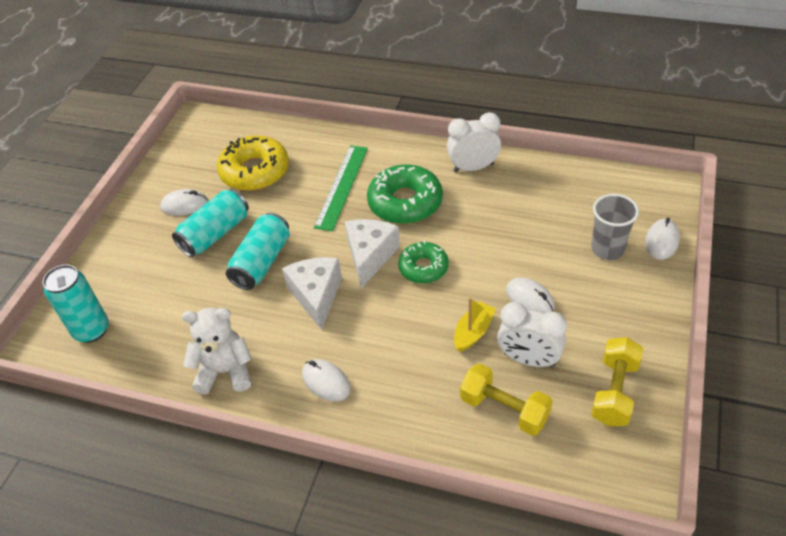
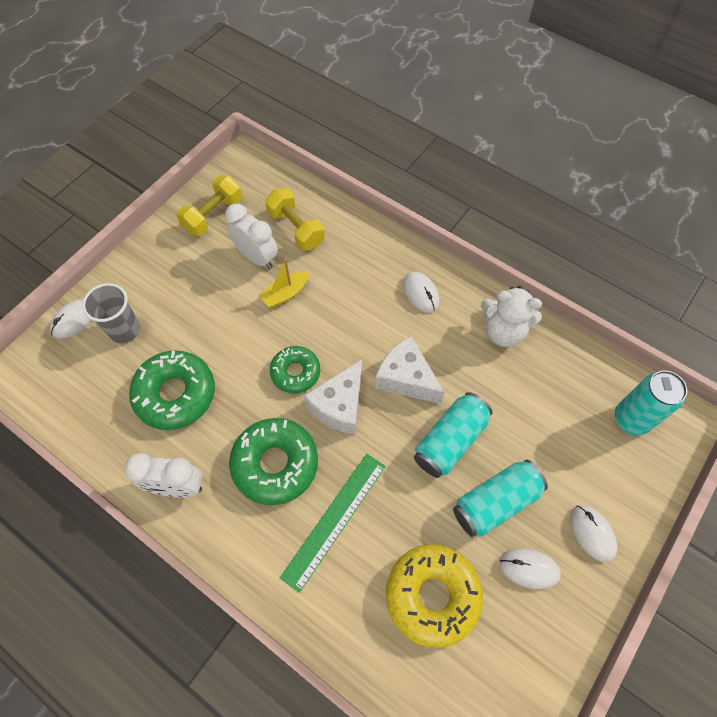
camera: 165 degrees left, 15 degrees up
(316, 296) = (406, 378): white cheese -> white cheese turned 120 degrees clockwise
(520, 219) = (175, 394): none -> green donut
(530, 299) = (222, 306): white mouse -> white mouse (592, 533)

